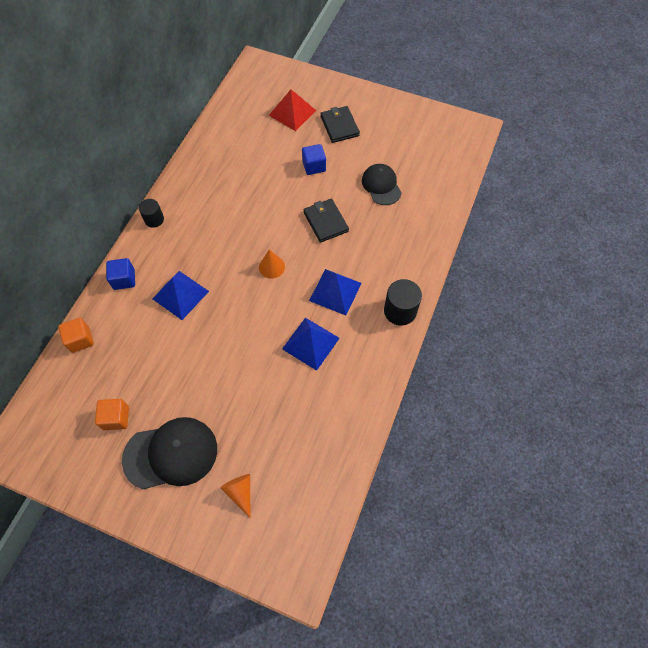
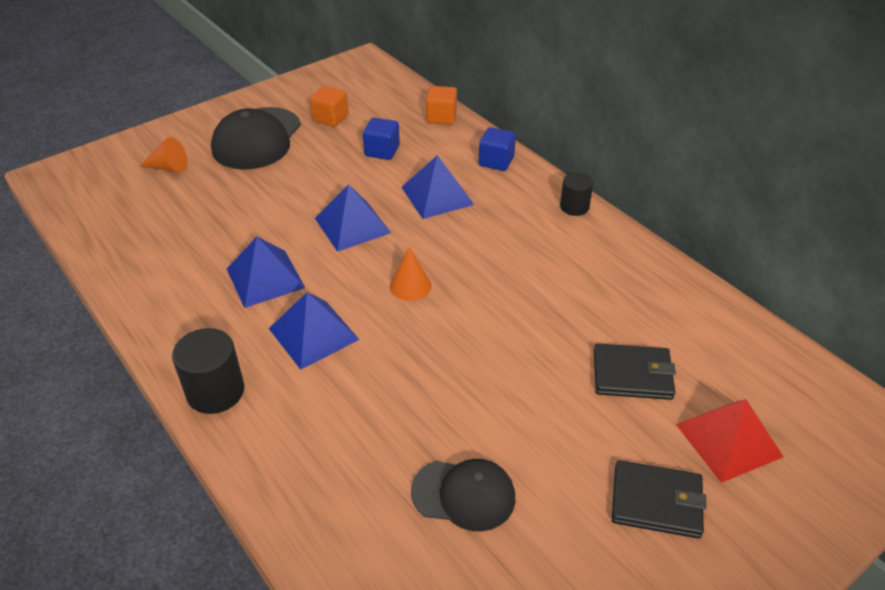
camera: 120 degrees right, 20 degrees down
(236, 325) = (352, 225): none -> blue pyramid
(314, 166) = (571, 414): blue cube -> blue cube (382, 151)
(325, 222) = (442, 377): black wallet -> black wallet (632, 375)

